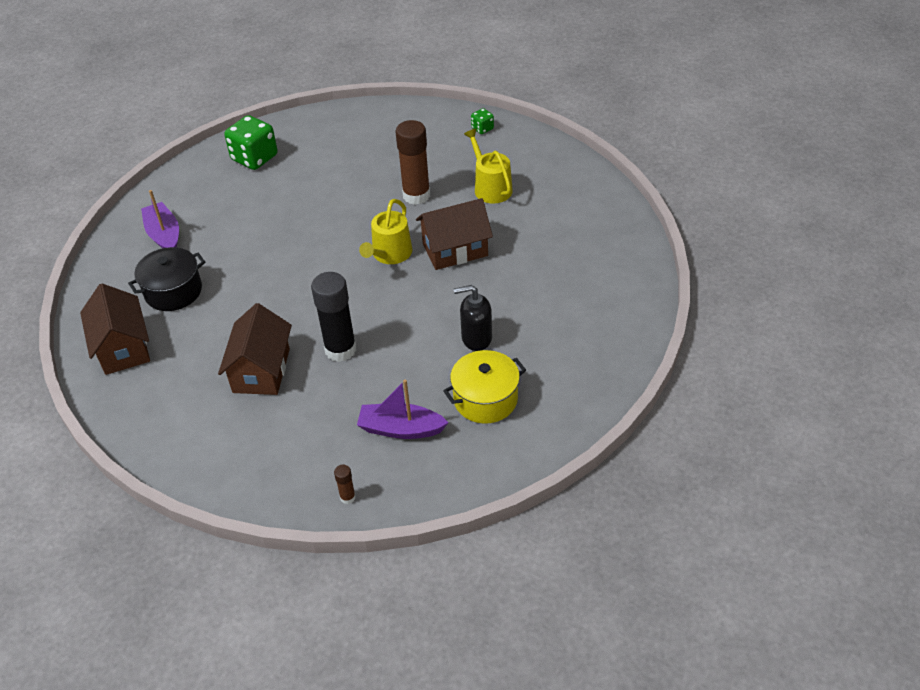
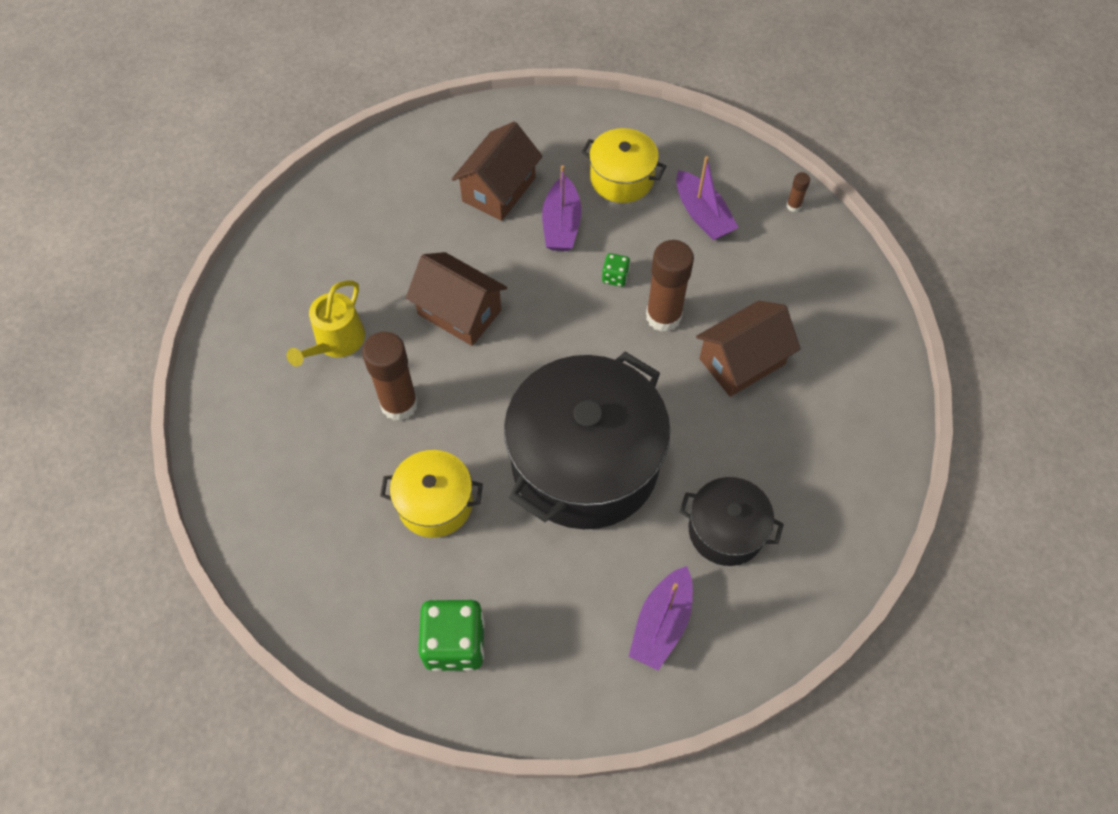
camera: 130 degrees left, 15 degrees up
(123, 348) = (830, 509): brown house -> brown house (499, 189)
(287, 254) = (585, 463): none -> black pot
(337, 183) = (435, 503): none -> yellow pot
(340, 350) = (663, 316): black glue stick -> brown glue stick
(390, 254) = (510, 365): yellow watering can -> none
(476, 338) = (561, 224): black soap dispenser -> purple boat
(482, 129) = (227, 418): green dice -> green dice (615, 277)

